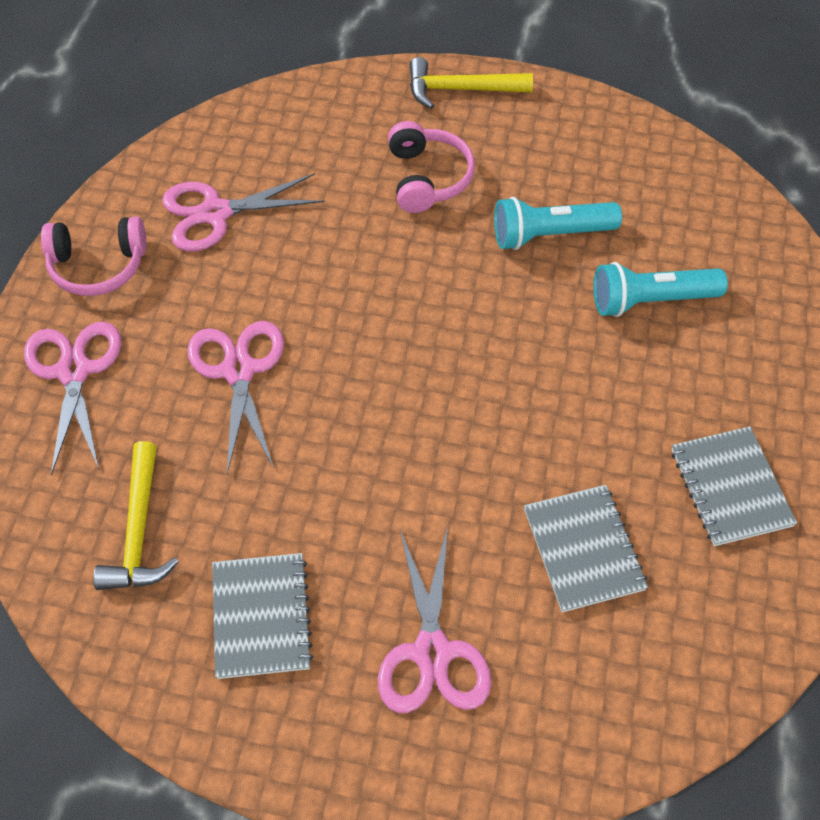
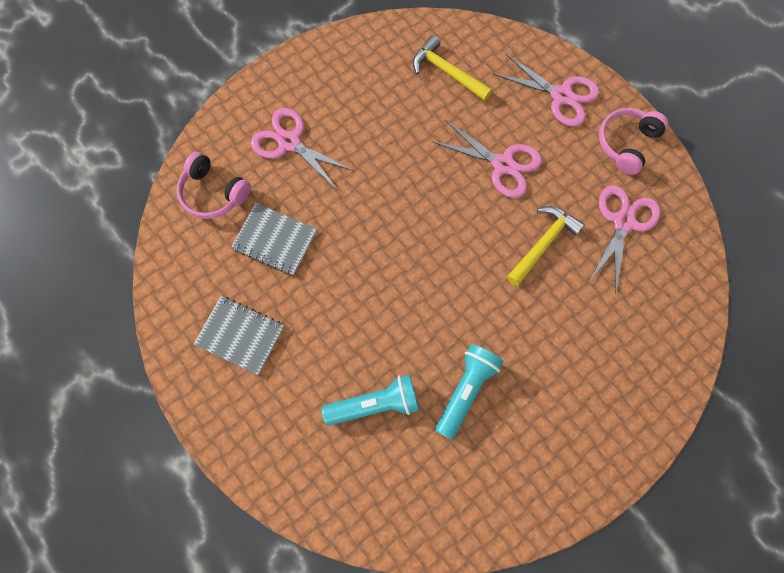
camera: 130 degrees right, 15 degrees up
(261, 617) = (364, 91): grey notebook -> none
(428, 178) = (564, 356): pink headphones -> pink headphones (213, 193)
(460, 89) = (629, 440): yellow hammer -> yellow hammer (543, 243)
(650, 300) = (375, 404): turquoise flashlight -> turquoise flashlight turned 45 degrees clockwise

